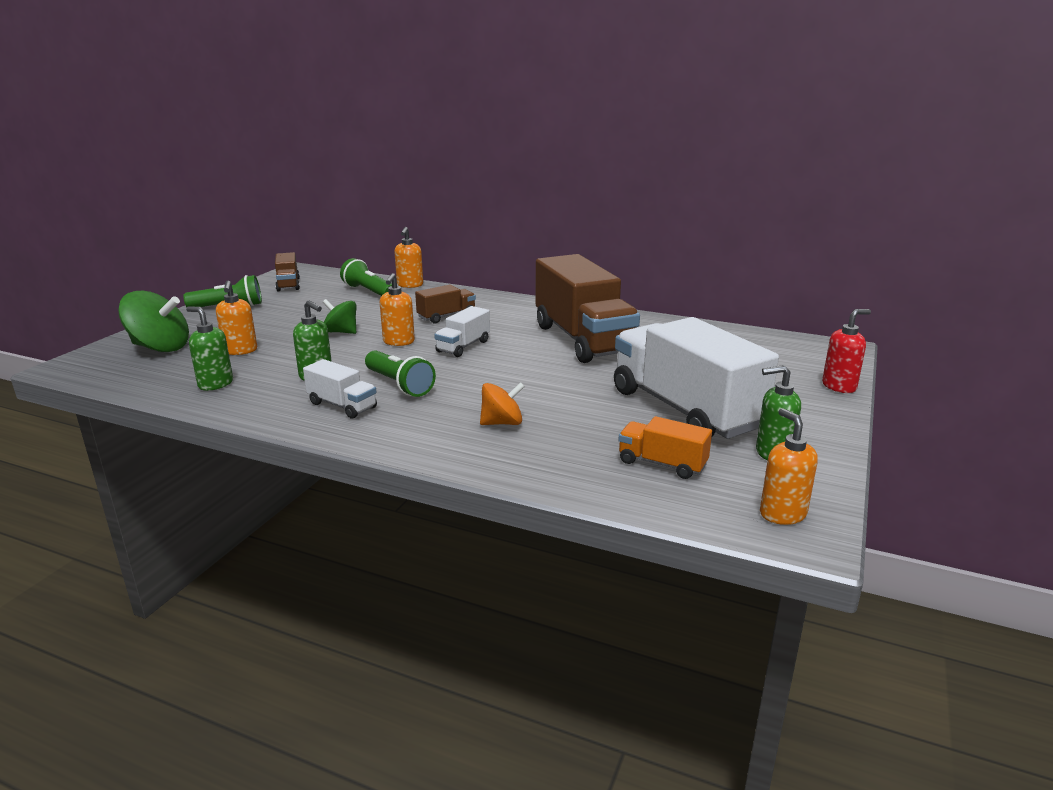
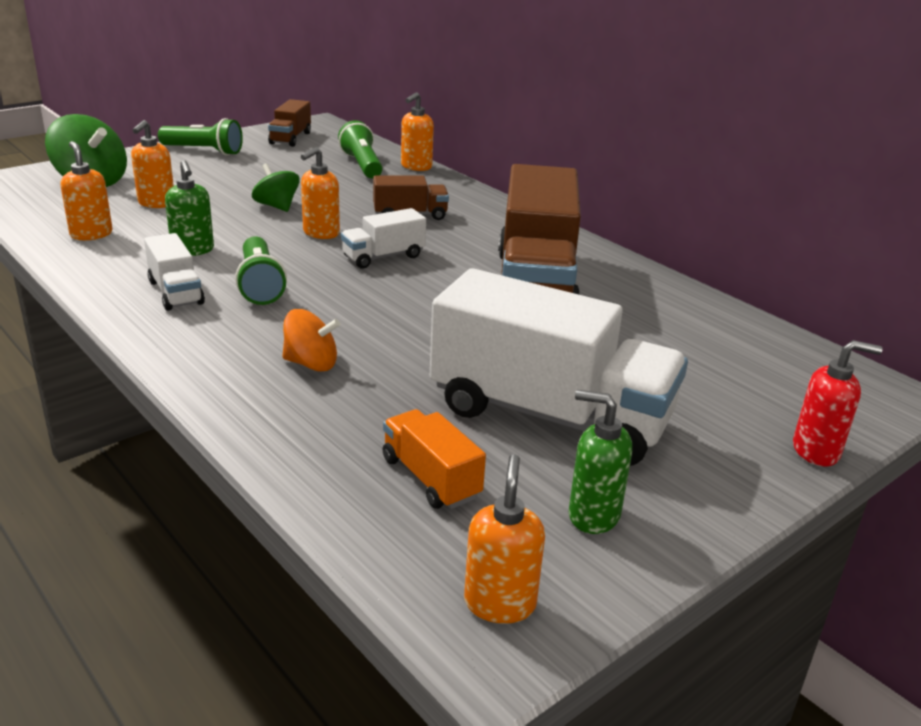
camera: 25 degrees right, 5 degrees up
(215, 384) = (91, 234): green soap dispenser -> orange soap dispenser
(684, 409) = (549, 415): white truck -> white truck turned 120 degrees clockwise

